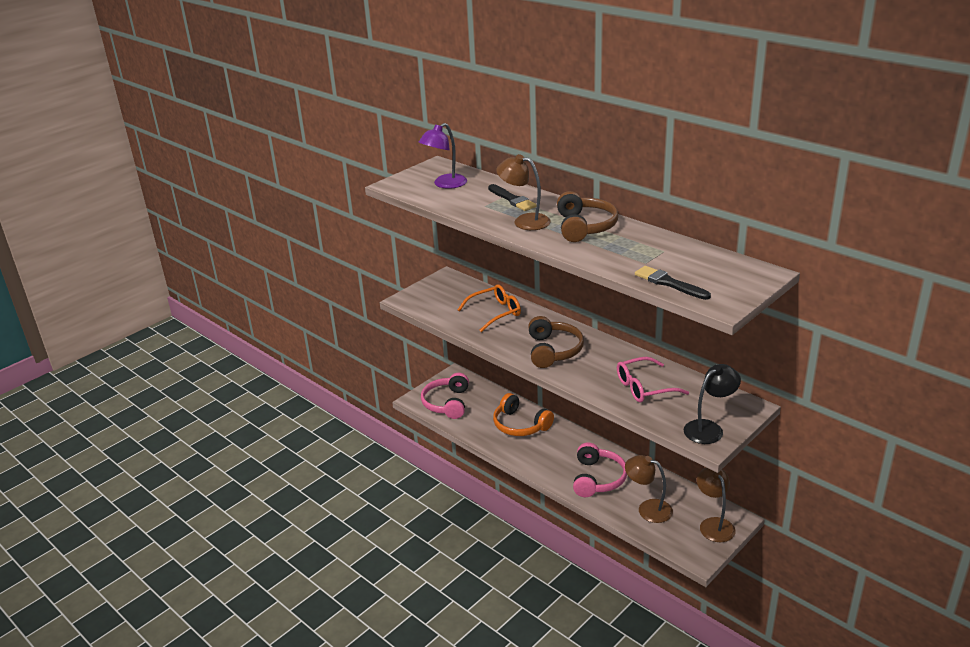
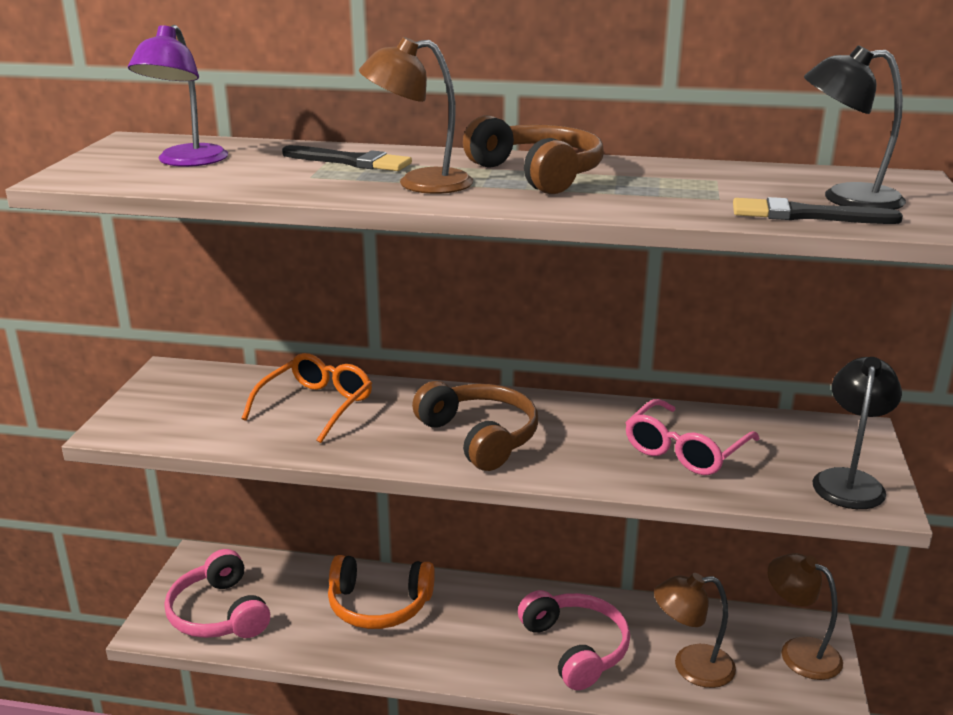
camera: 35 degrees left, 5 degrees down
(708, 278) = (845, 198): none -> black lamp

